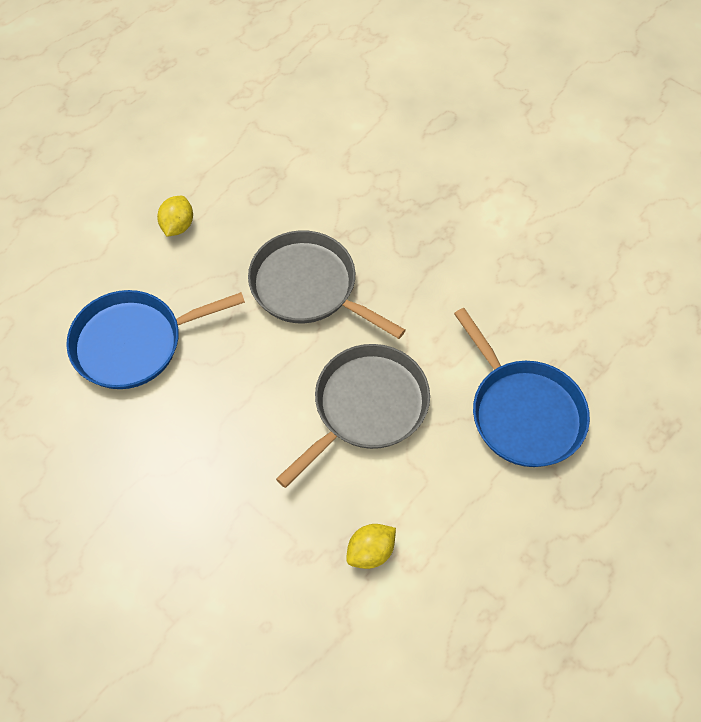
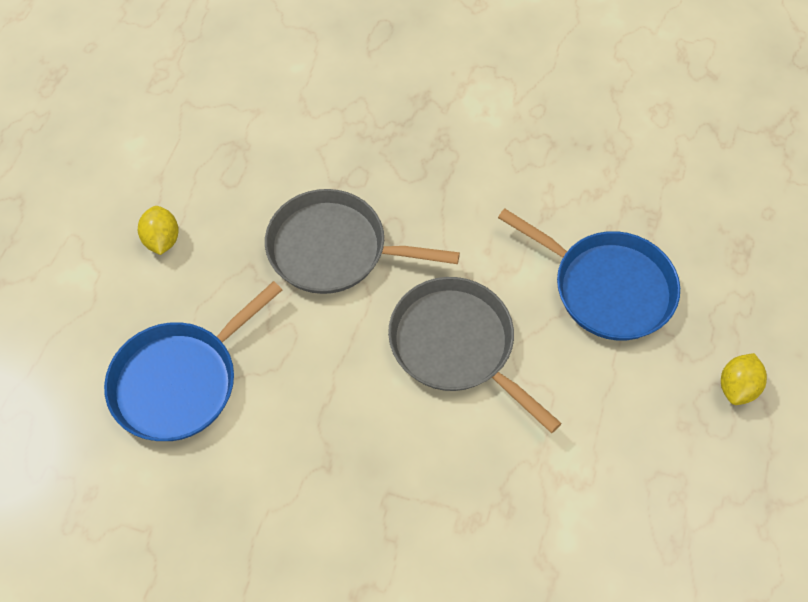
camera: 25 degrees left, 0 degrees up
(366, 407) = (456, 345): grey pan -> grey pan turned 60 degrees counterclockwise
(370, 552) = (536, 486): yellow lemon -> yellow lemon (737, 387)

